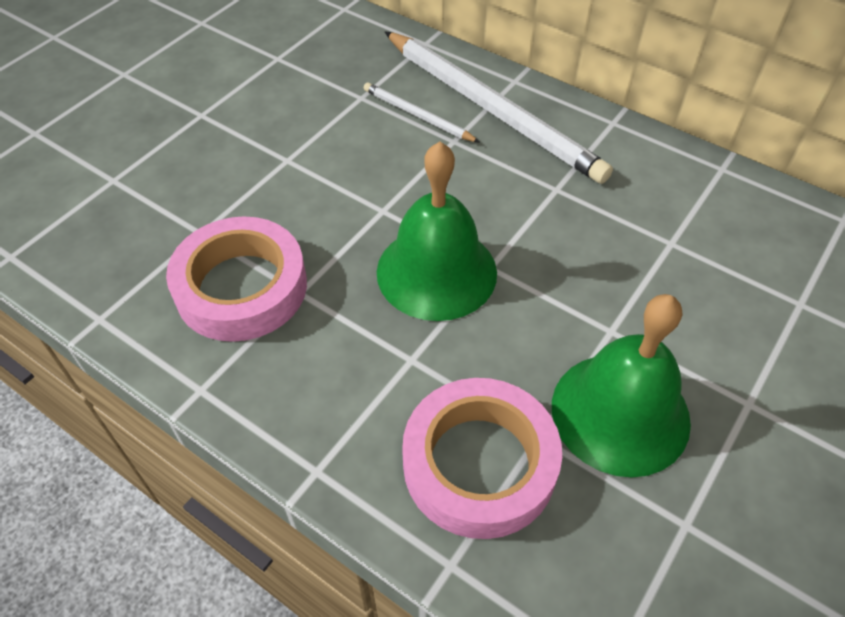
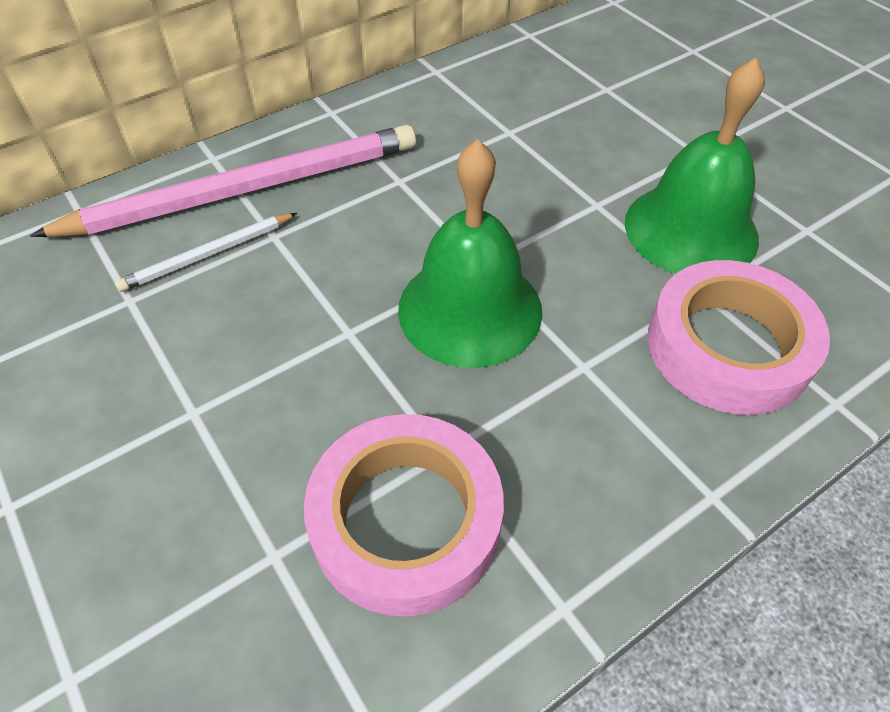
camera: 70 degrees left, 0 degrees up
(491, 108) = (244, 190): white pencil -> pink pencil

